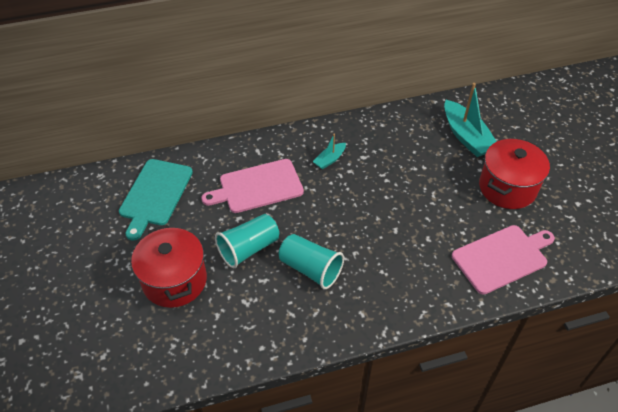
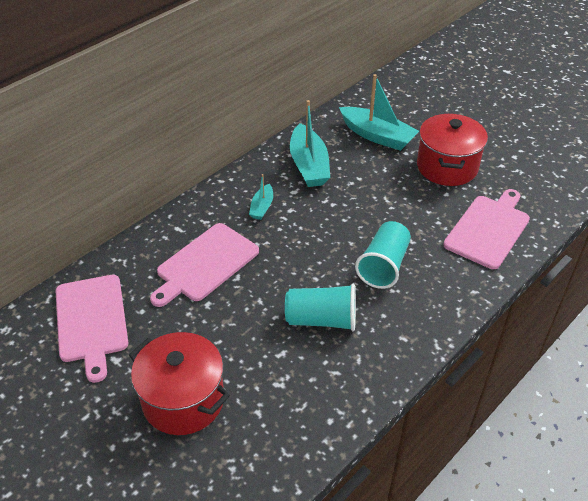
camera: 30 degrees left, 5 degrees down
(155, 195) = (91, 321): turquoise cutting board -> pink cutting board
(248, 249) = (242, 329): turquoise cup -> turquoise cup (384, 266)
(391, 140) = (309, 165): none -> turquoise boat

